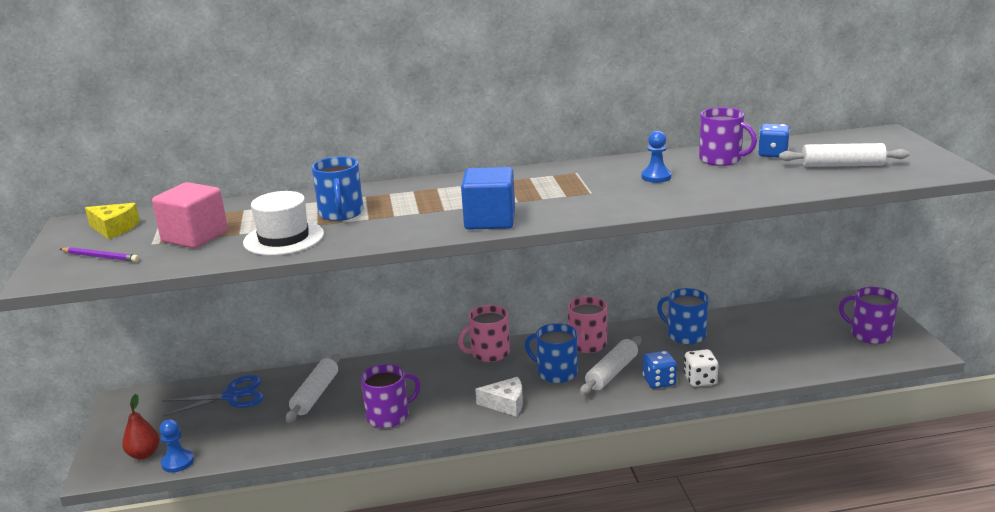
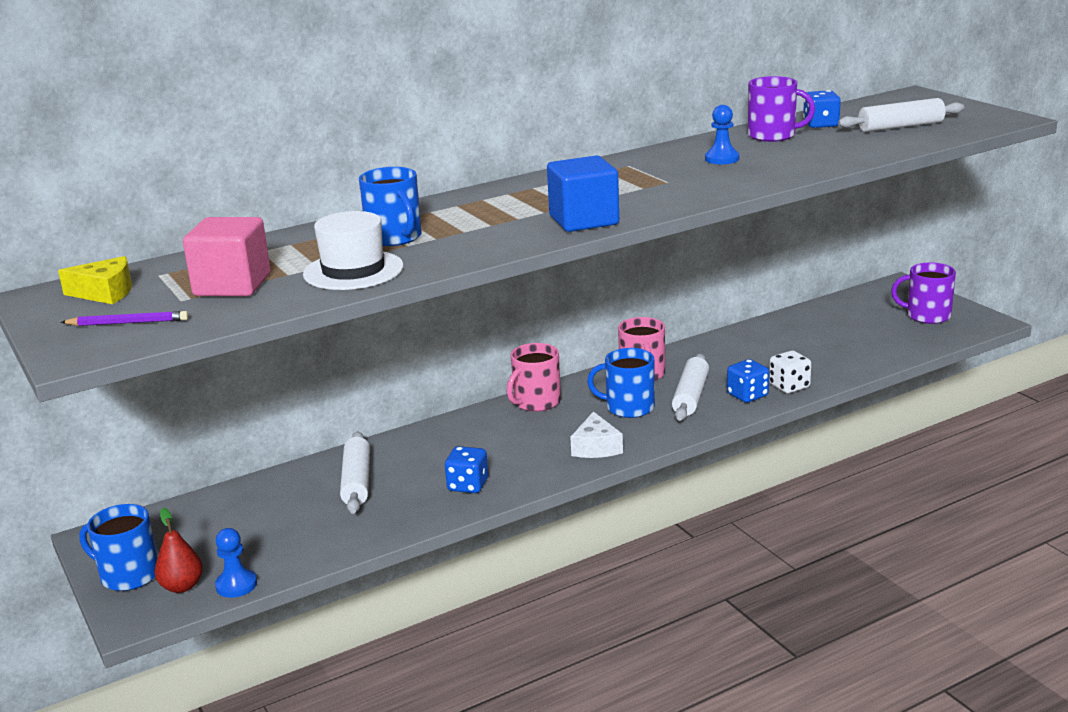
camera: 20 degrees left, 0 degrees up
(232, 396) = (247, 504): blue scissors -> none
(389, 416) = (468, 485): purple mug -> blue dice
(506, 404) = (596, 447): white cheese -> white cheese turned 105 degrees clockwise
(685, 335) = (742, 347): blue mug -> blue mug (128, 575)

